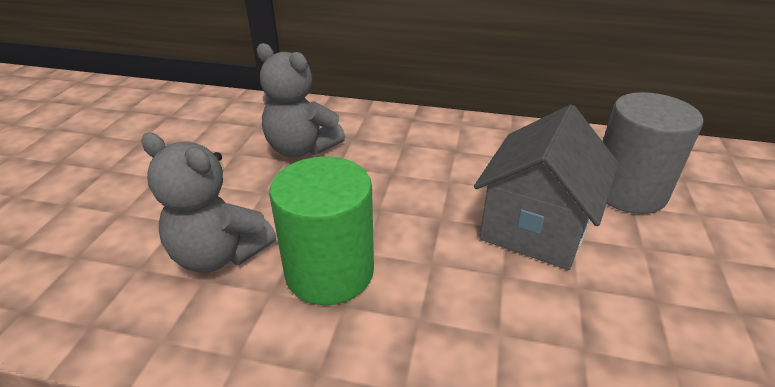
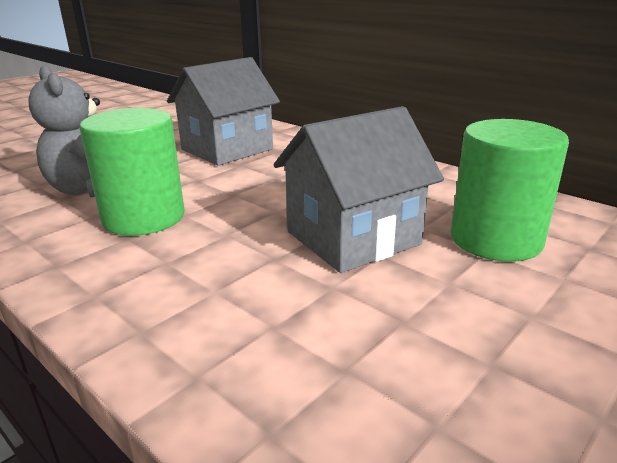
camera: 30 degrees right, 10 degrees down
(301, 148) = (227, 149): grey teddy bear -> grey house
(627, 191) = (496, 240): grey cylinder -> green cylinder

